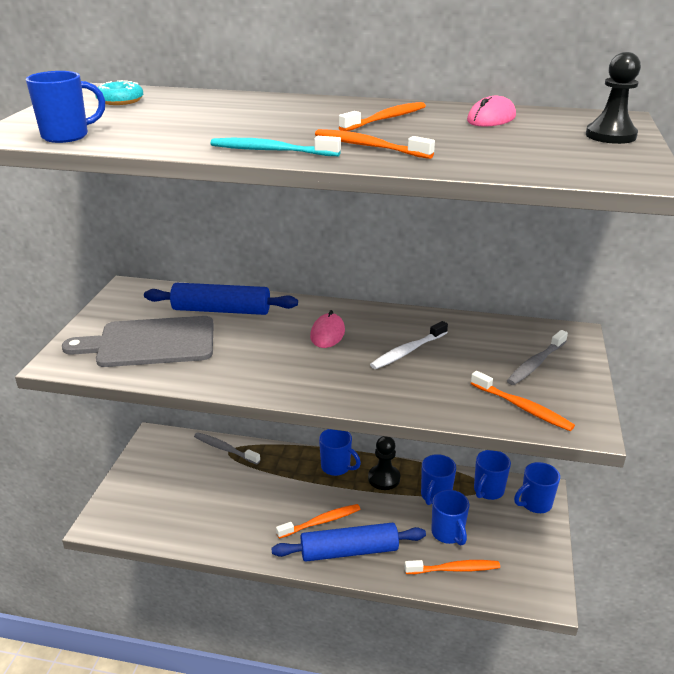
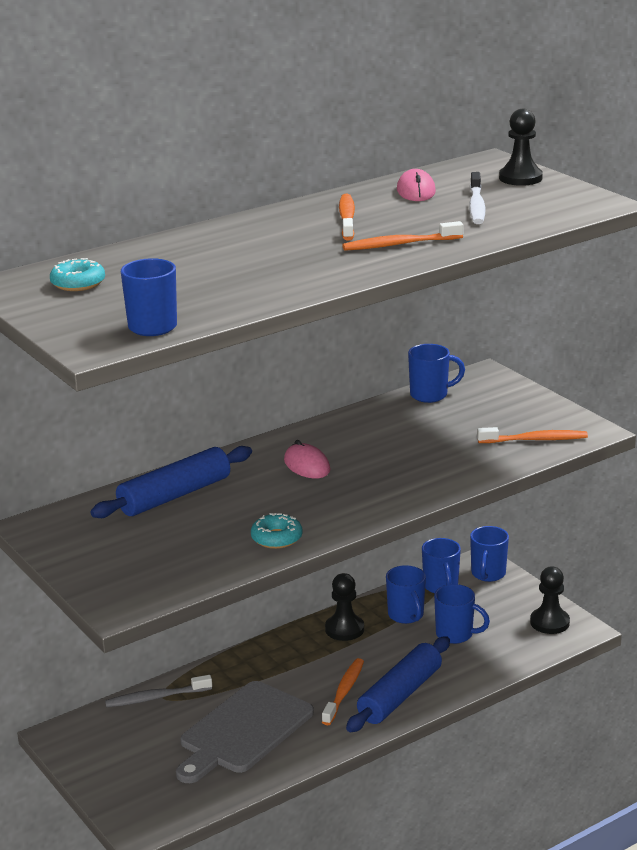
camera: 45 degrees left, 5 degrees down
(150, 343) = (169, 550): grey cutting board -> grey cutting board (243, 731)
(214, 372) = (276, 538): none -> turquoise donut
(272, 151) = (346, 273): turquoise toothbrush -> none
(336, 467) = (289, 646): blue mug -> blue mug (430, 395)
(408, 351) = (393, 445): white toothbrush -> white toothbrush (476, 206)
(454, 569) = (494, 654): orange toothbrush -> none
(530, 574) = (549, 622): none -> black pawn
(536, 363) = (495, 407): grey toothbrush -> none

